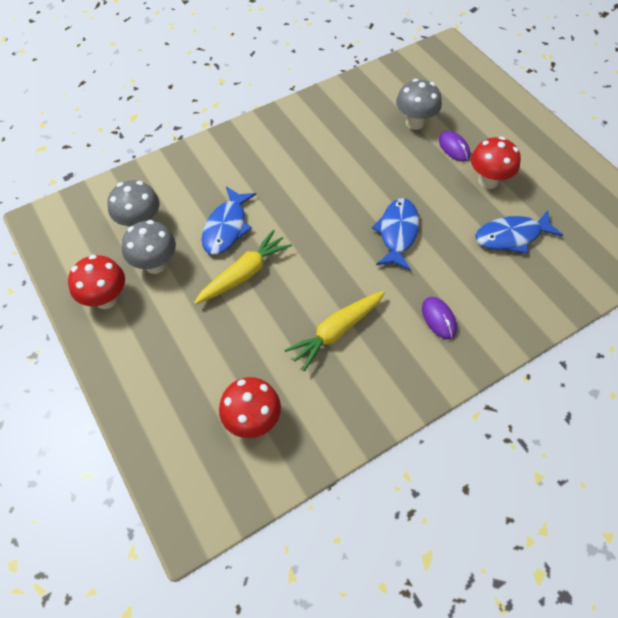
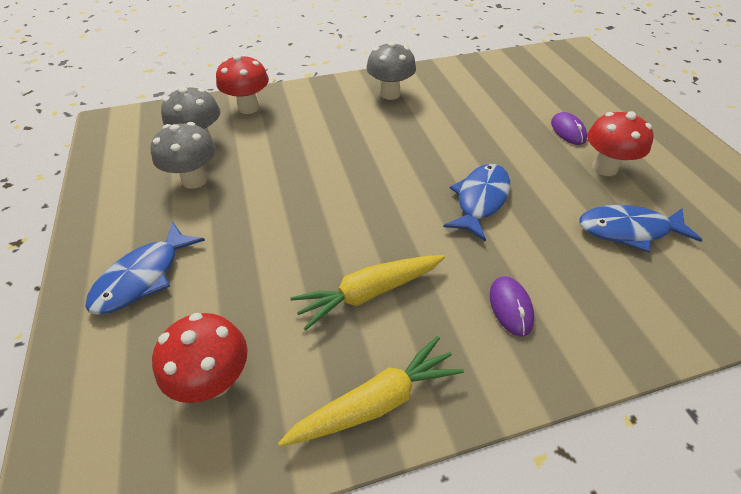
camera: 15 degrees right, 10 degrees down
(106, 299) = (125, 202): red mushroom -> red mushroom (248, 108)
(226, 227) = (287, 160): blue fish -> blue fish (143, 277)
(244, 274) = (285, 207): yellow carrot -> yellow carrot (376, 402)
(414, 123) = (527, 103): grey mushroom -> grey mushroom (390, 94)

